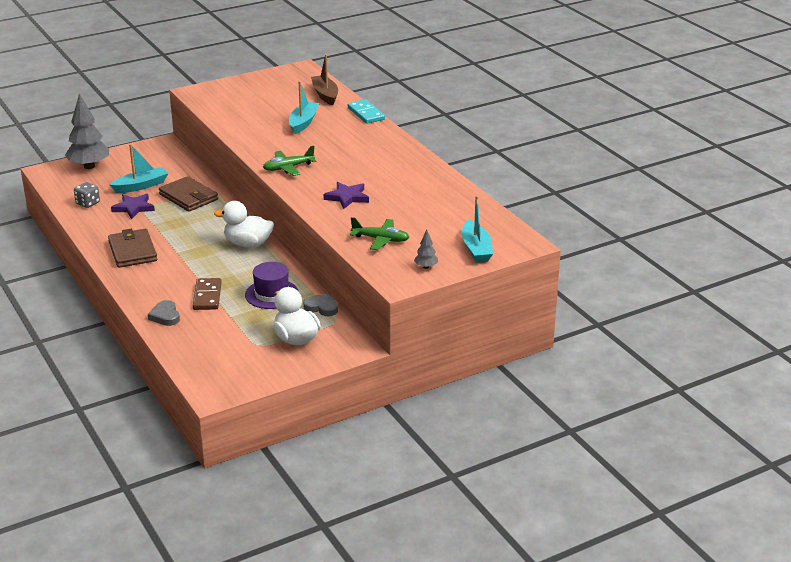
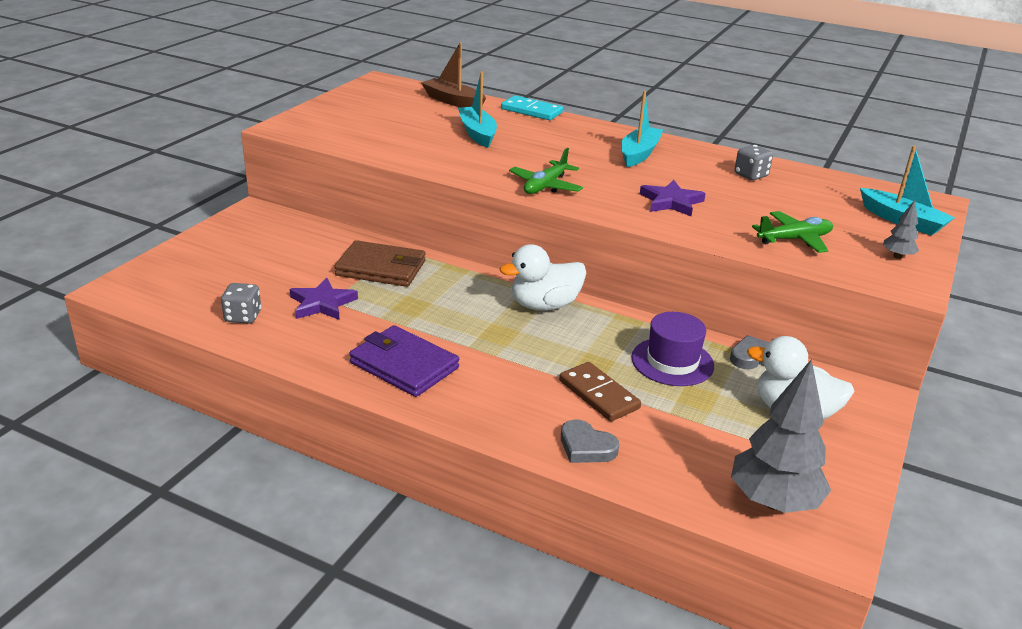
camera: 35 degrees left, 0 degrees up
(89, 166) = (179, 265): grey tree -> grey tree (773, 501)
(132, 251) = (404, 365): brown wallet -> purple wallet
(141, 186) = (294, 271): turquoise boat -> turquoise boat (639, 154)
(433, 194) = (751, 175): none -> grey dice

